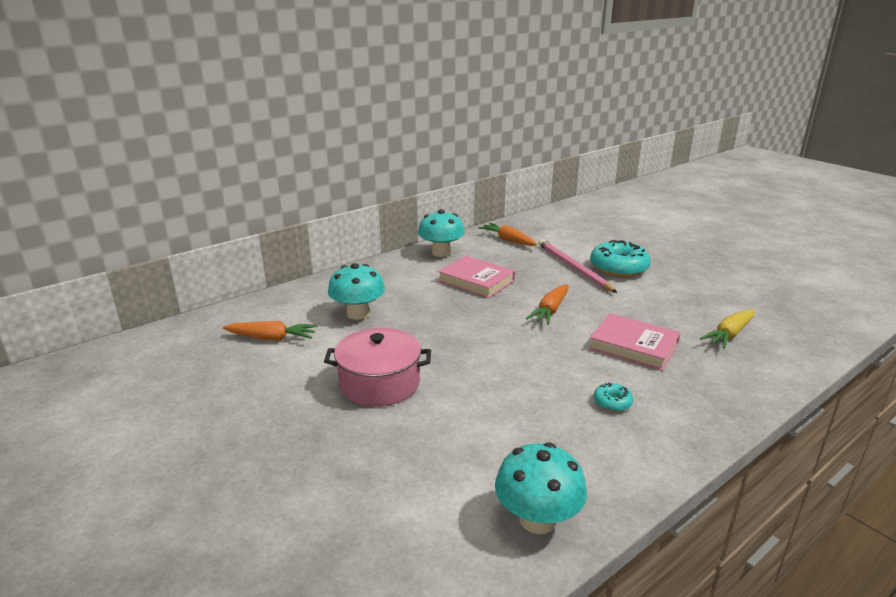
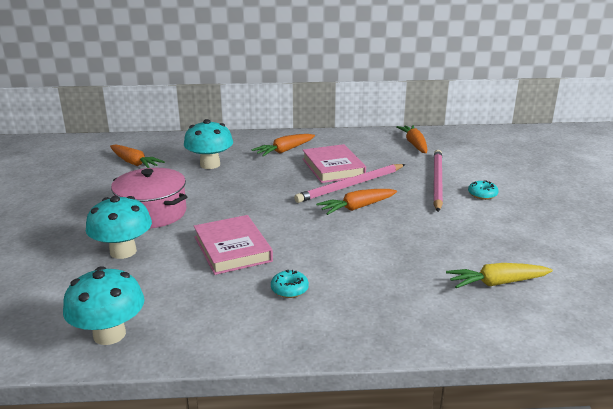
camera: 35 degrees right, 0 degrees up
(408, 278) = (284, 151): none -> orange carrot
(441, 253) = (340, 139): turquoise mushroom -> turquoise mushroom (123, 251)
(515, 292) = (350, 185): none -> pink pencil
(618, 268) = (482, 194): turquoise donut -> turquoise donut, size x0.46
(633, 346) = (383, 258): pink book -> pink book (232, 249)

